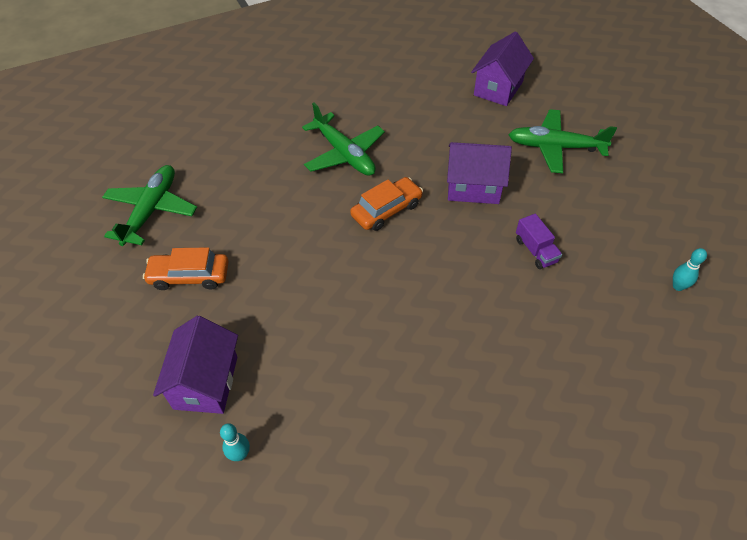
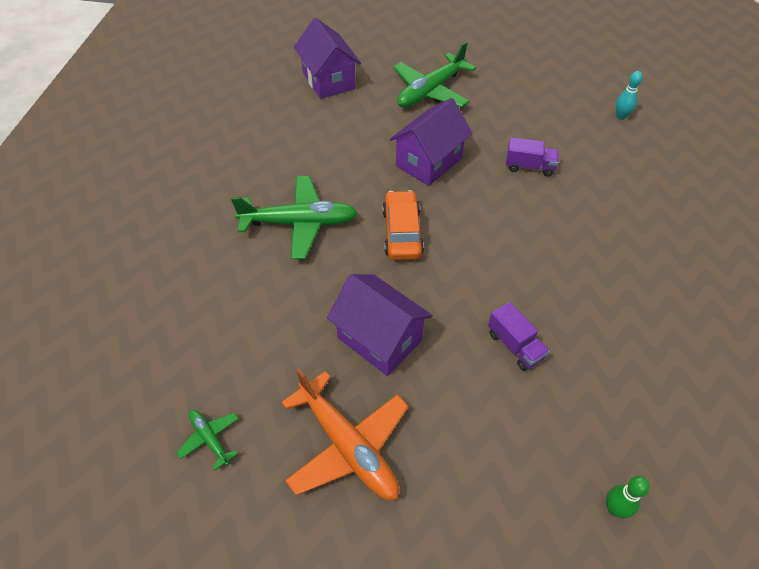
camera: 55 degrees left, 0 degrees up
(151, 210) = (210, 439): green plane -> green plane, size x0.47
(189, 276) = (347, 445): orange car -> orange plane
(206, 382) = (506, 499): purple house -> purple house (379, 339)
(240, 454) = (614, 509): turquoise bowling pin -> green bowling pin
(338, 328) = (515, 346): none -> purple truck

